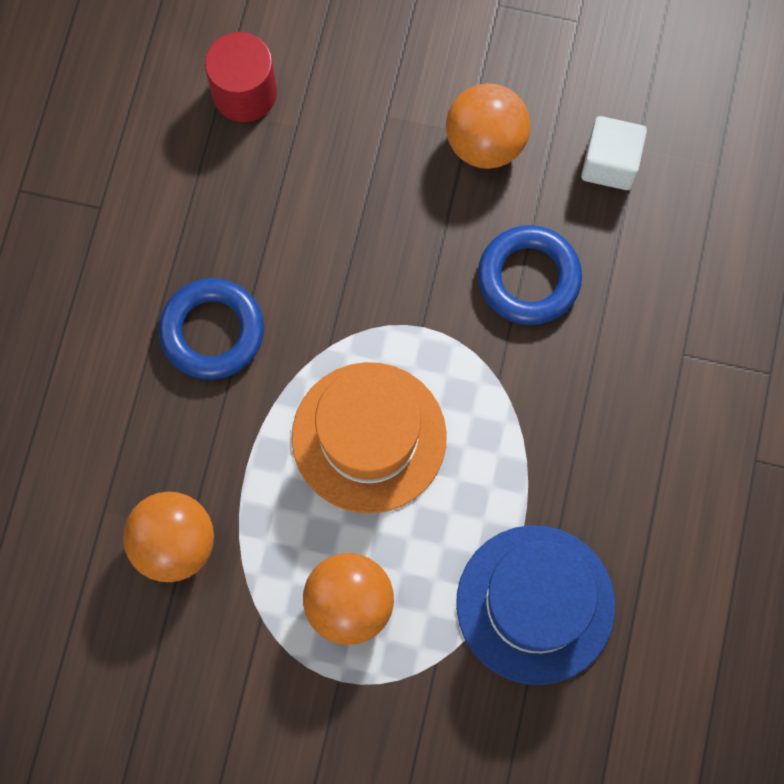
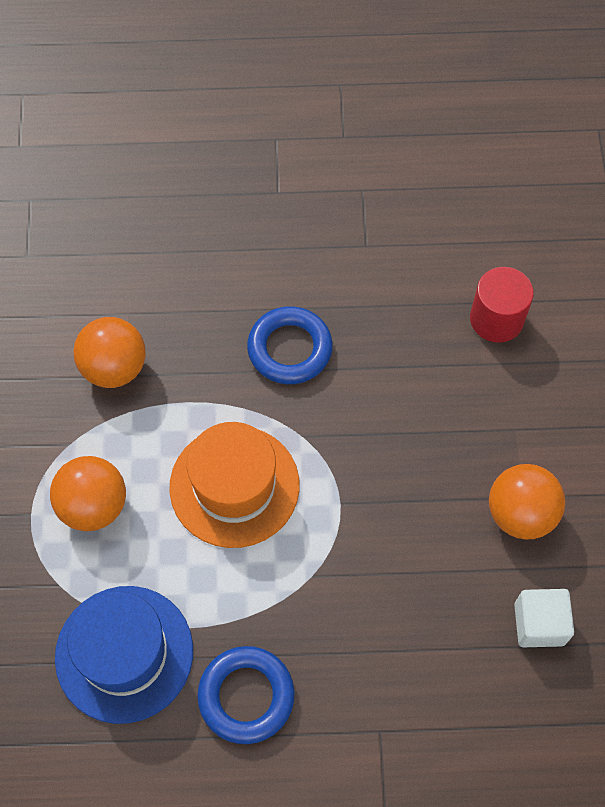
camera: 75 degrees right, 10 degrees down
(528, 278) = (409, 579): blue ring -> blue ring (246, 696)

